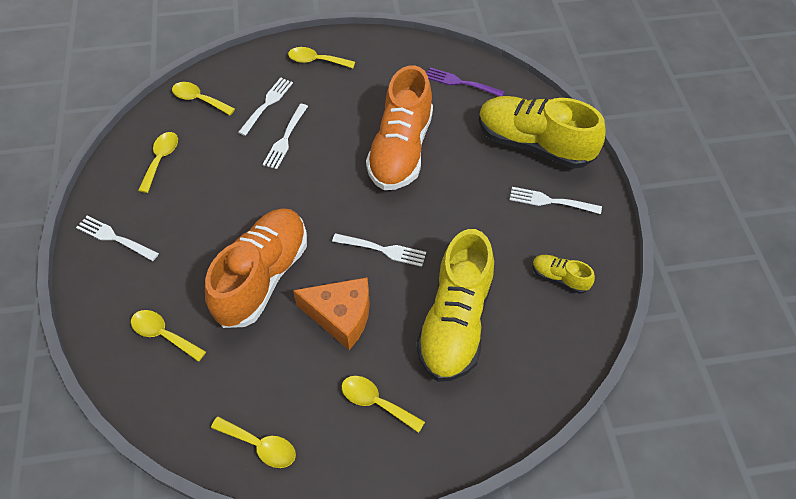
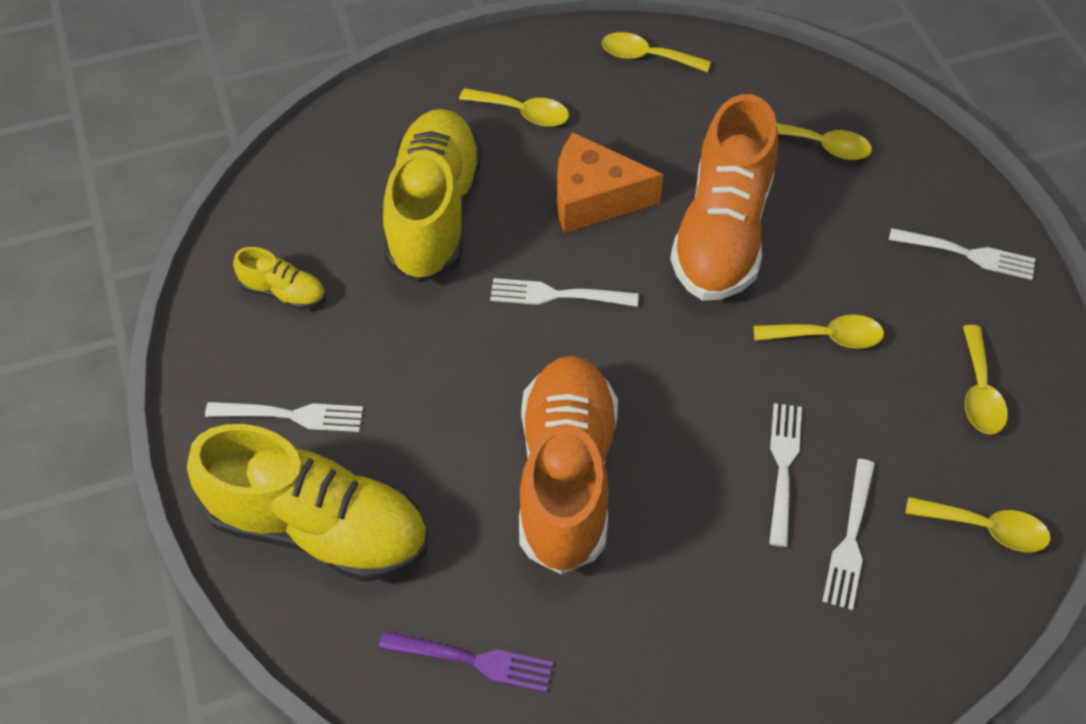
camera: 170 degrees right, 0 degrees up
(316, 61) = (796, 671): yellow spoon -> yellow spoon (827, 337)

